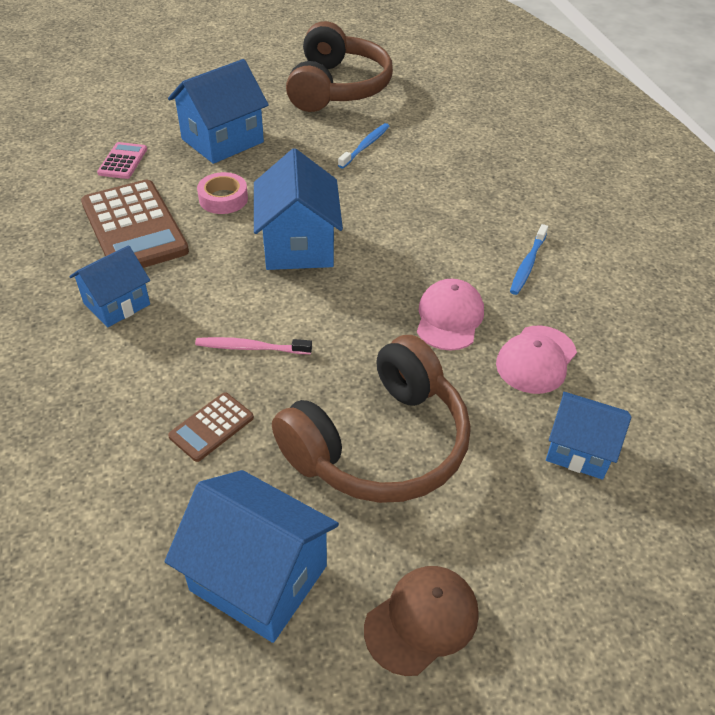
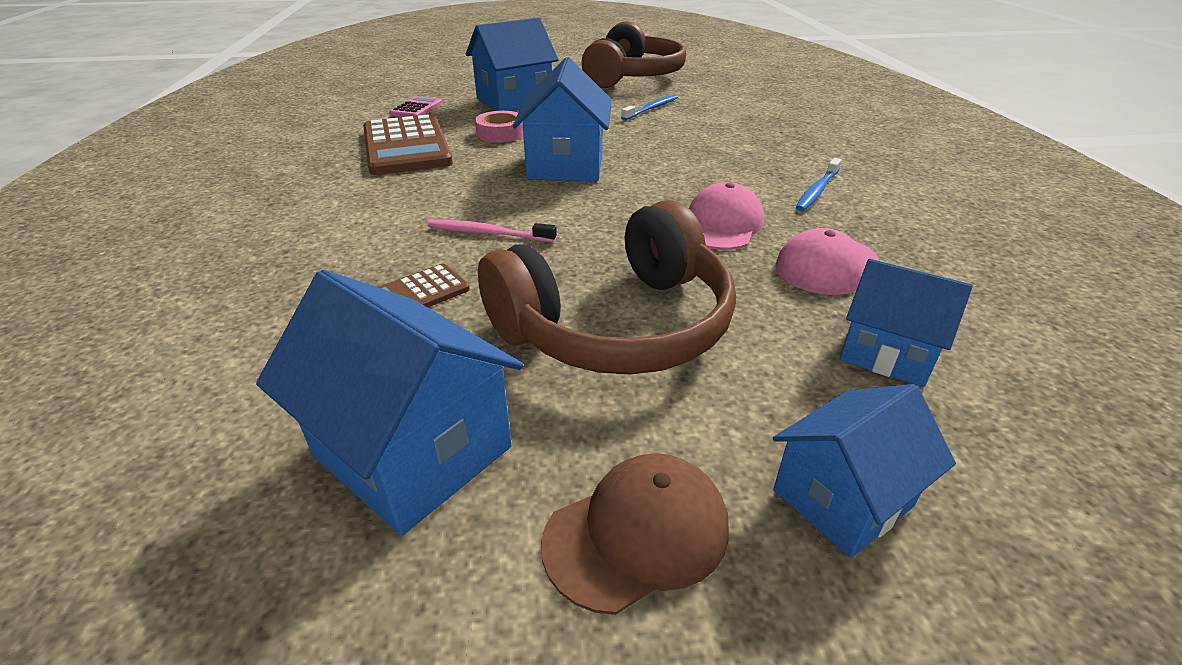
camera: 10 degrees right, 10 degrees down
(117, 304) = (362, 194): blue house -> blue house (842, 498)

